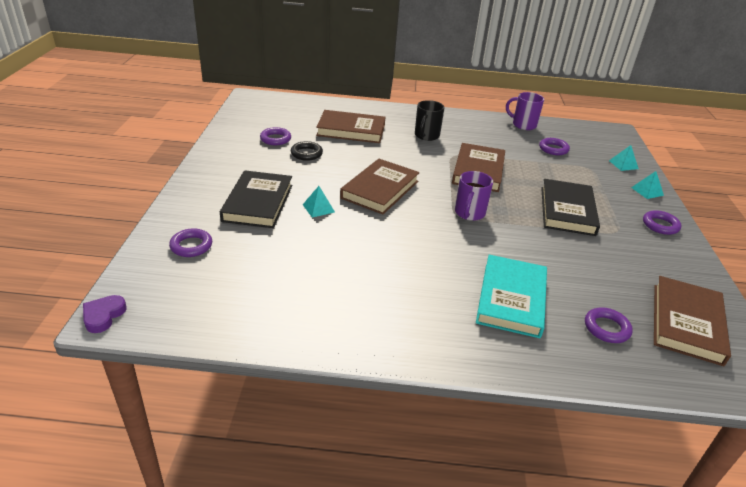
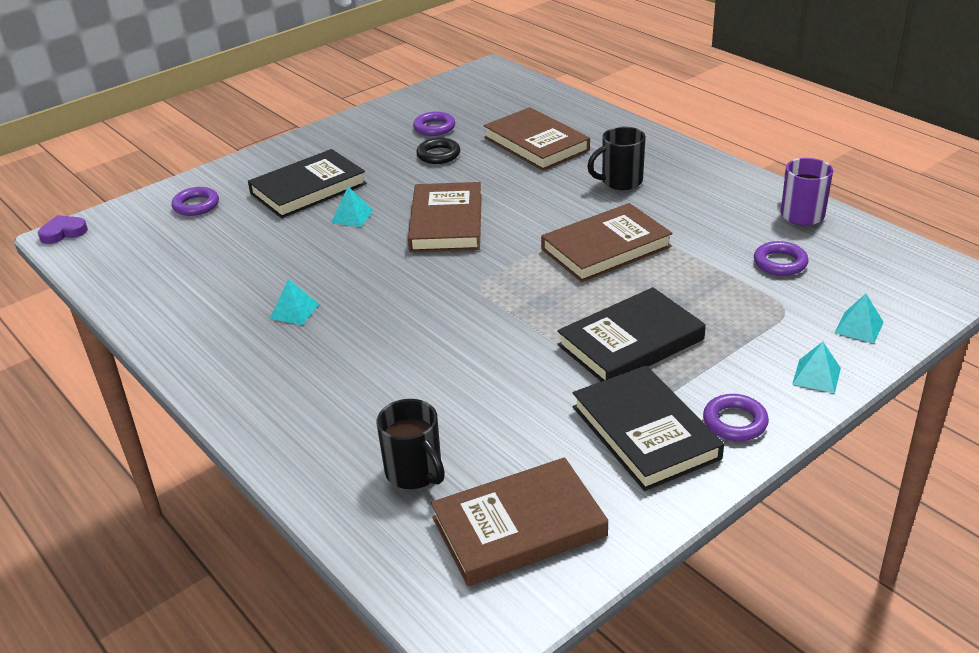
camera: 50 degrees right, 0 degrees up
(380, 189) = (446, 222): brown book -> brown book turned 75 degrees counterclockwise
(387, 280) = (294, 311): none -> turquoise pyramid
(469, 213) = (497, 289): purple mug -> none
(511, 299) = (373, 390): turquoise book -> none
(606, 328) = (415, 472): purple ring -> black mug
(644, 248) = (645, 432): none -> black book

